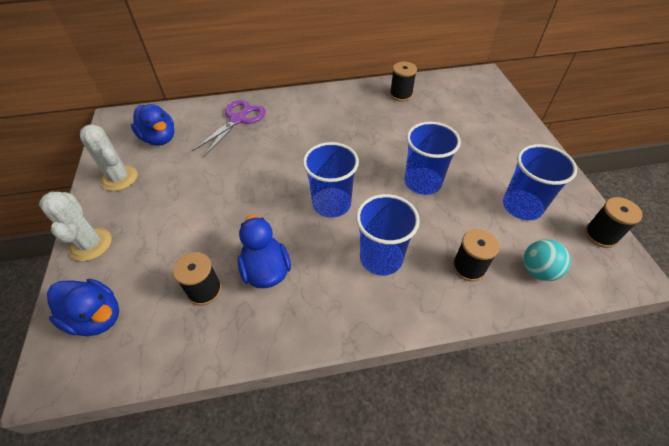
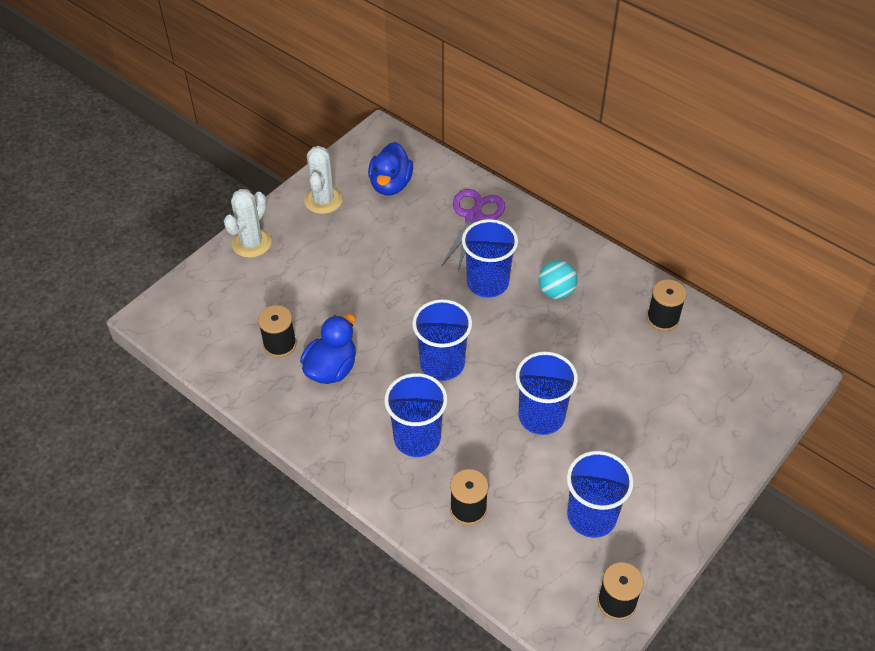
camera: 50 degrees right, 0 degrees up
(97, 317) = (205, 302): blue duck -> none
(238, 120) = (474, 217): purple scissors -> purple scissors turned 60 degrees counterclockwise
(293, 143) = (487, 283): none -> blue cup
(538, 270) = (516, 565): turquoise ball -> turquoise ball (556, 292)

